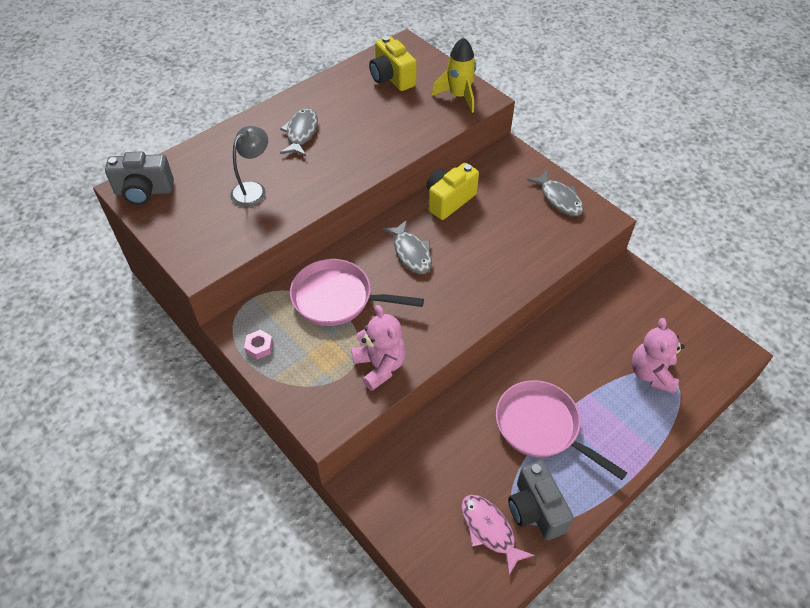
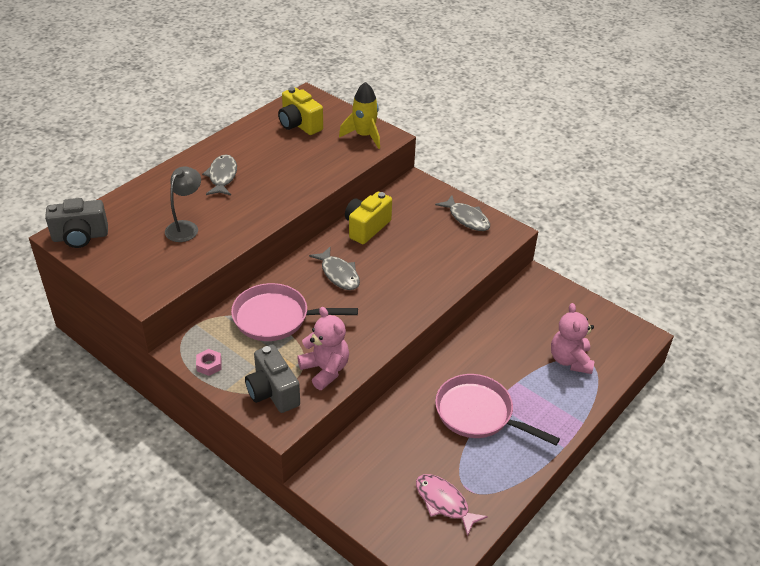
camera: 10 degrees left, 10 degrees down
(535, 510) = (483, 481): grey camera -> grey camera (273, 392)

